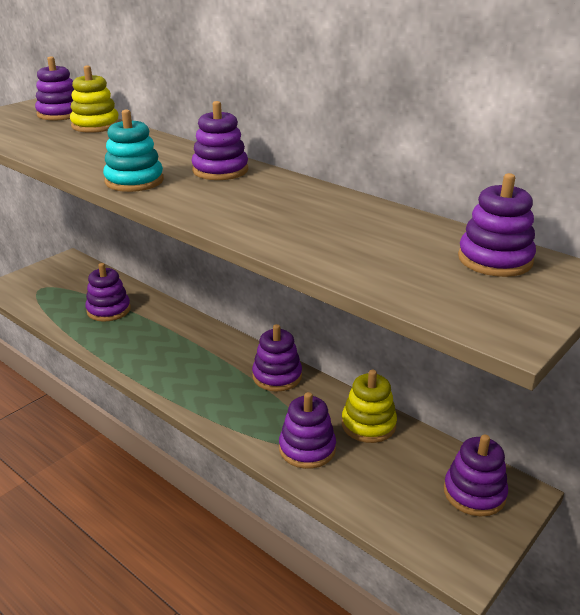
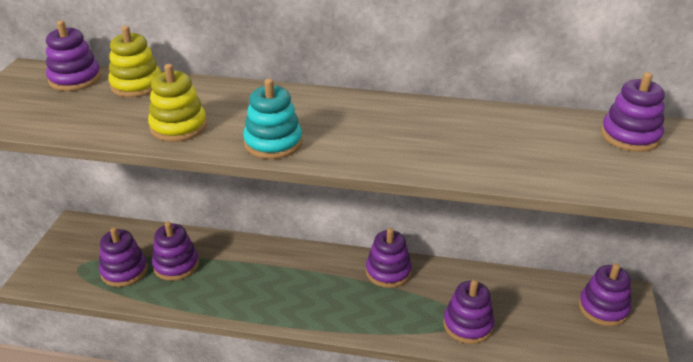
camera: 30 degrees left, 5 degrees up
(220, 170) = (331, 108): purple stacking toy -> purple stacking toy (124, 271)
(368, 424) = (492, 285): yellow stacking toy -> yellow stacking toy (178, 127)

